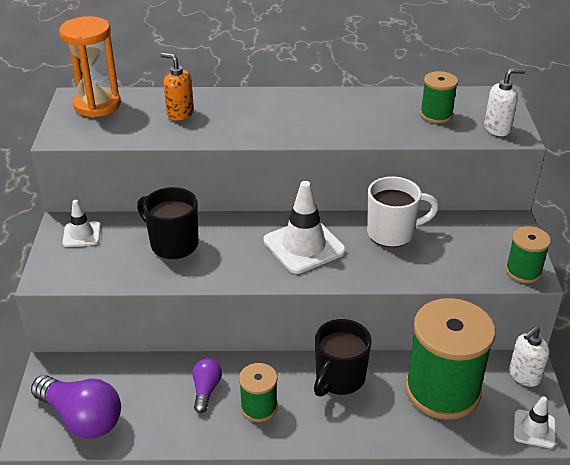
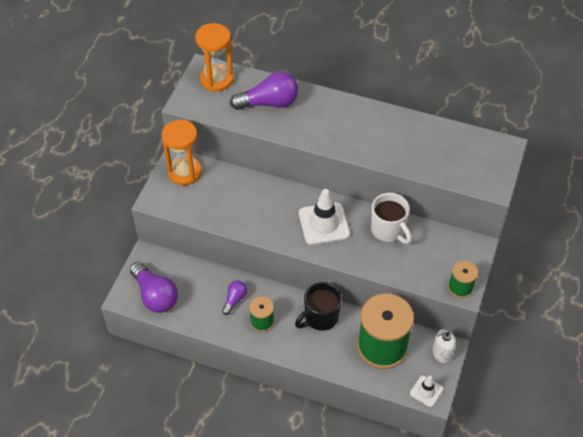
camera: 20 degrees right, 15 degrees up
(82, 234) = (184, 172): white traffic cone -> orange hourglass
(173, 244) = (239, 197): black mug -> none
(180, 113) = (269, 103): orange soap dispenser -> purple light bulb
(392, 233) = (388, 230): white mug -> white mug turned 45 degrees clockwise
(436, 115) = (448, 153): green spool -> none
(497, 128) = (484, 178): white soap dispenser -> none

